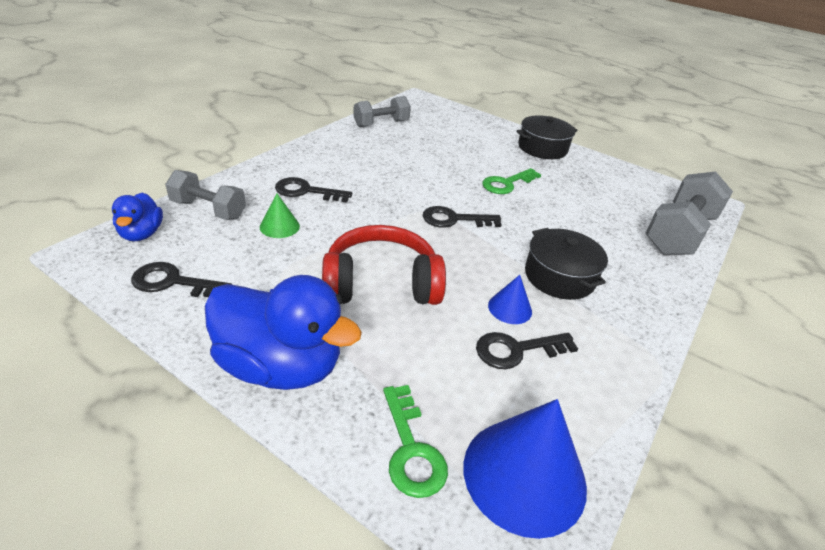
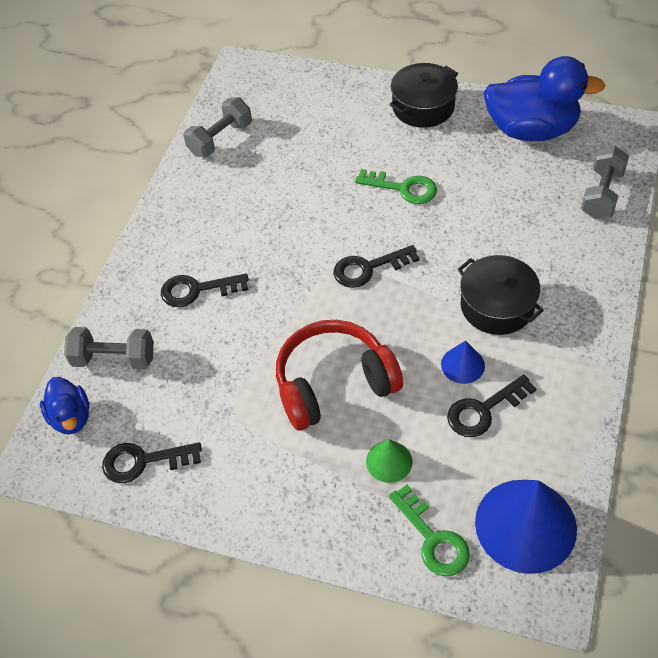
camera: 10 degrees left, 15 degrees up
(279, 226) = (198, 351): green cone -> green cone (389, 461)
(280, 365) = (292, 507): blue duck -> blue duck (531, 130)
(507, 184) = (403, 188): green key -> green key turned 105 degrees counterclockwise
(679, 234) = (602, 194): grey dumbbell -> grey dumbbell, size x0.63

